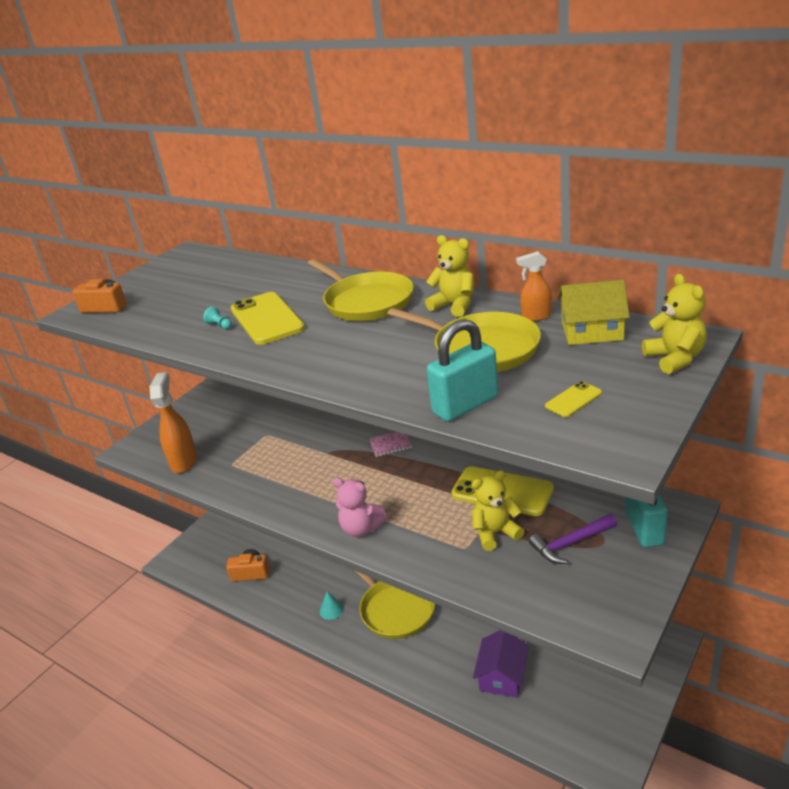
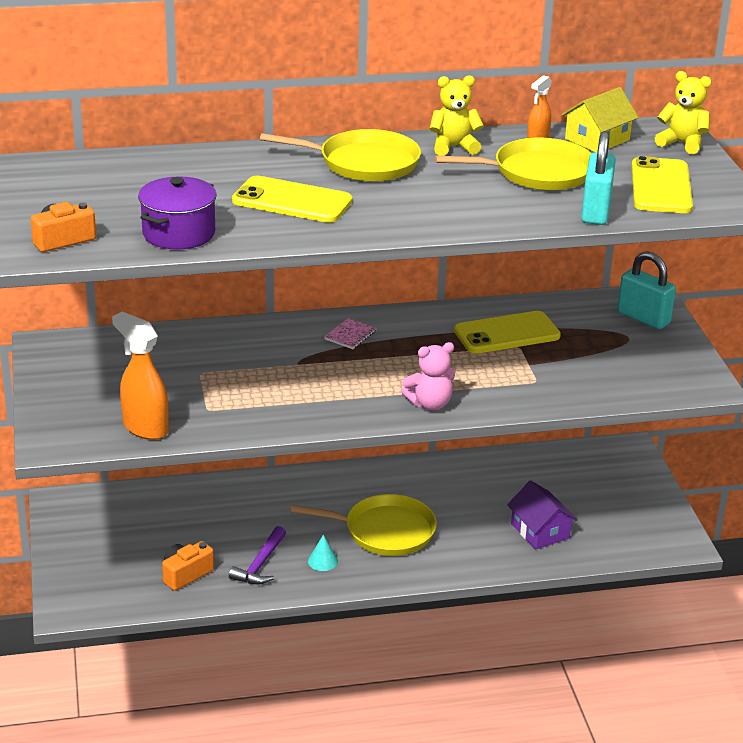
camera: 50 degrees left, 0 degrees up
(163, 323) = (179, 233): none -> purple pot
(220, 326) = (253, 219): turquoise pawn -> none
(495, 533) = (544, 363): yellow teddy bear -> none
(570, 544) = (608, 347): purple hammer -> purple hammer (260, 565)
(573, 400) = (661, 187): yellow phone -> yellow phone, size x2.22

